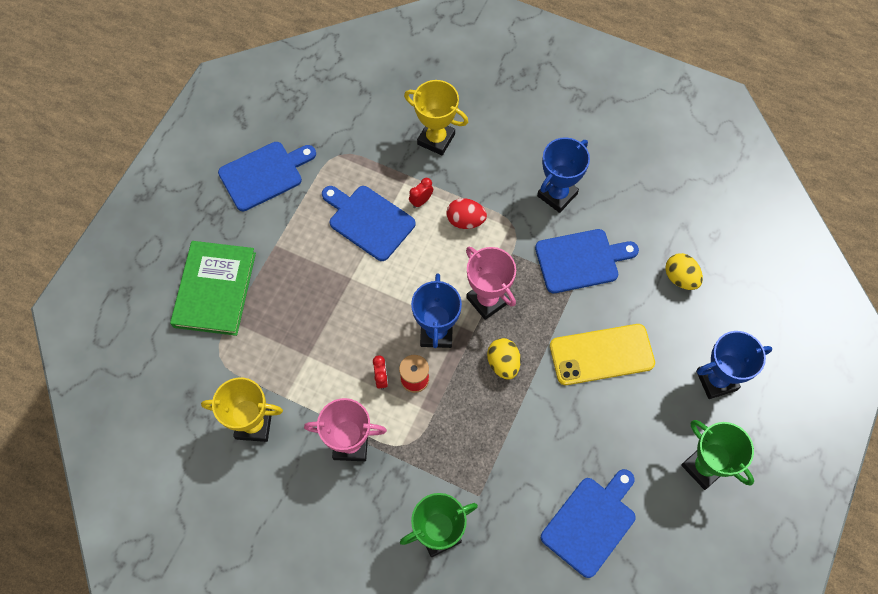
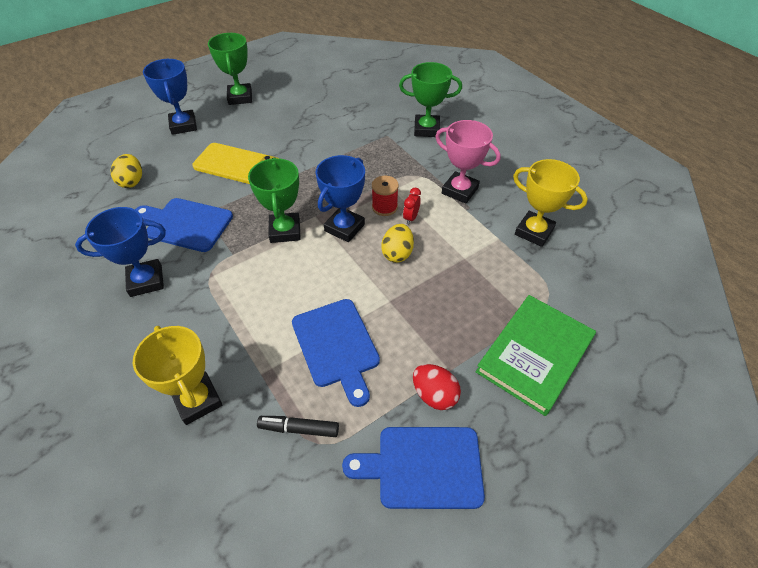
camera: 150 degrees left, 15 degrees down
(356, 156) = (299, 428): none -> black marker
(421, 201) = (270, 339): red clock -> none
(465, 221) = (246, 299): red egg -> red egg (434, 395)
(487, 300) = (285, 231): pink trophy -> green trophy
(503, 363) = (310, 188): yellow egg -> yellow egg (397, 253)
(591, 523) = (329, 101): blue cutting board -> none
(716, 380) = (183, 125): blue trophy -> blue trophy turned 60 degrees clockwise

